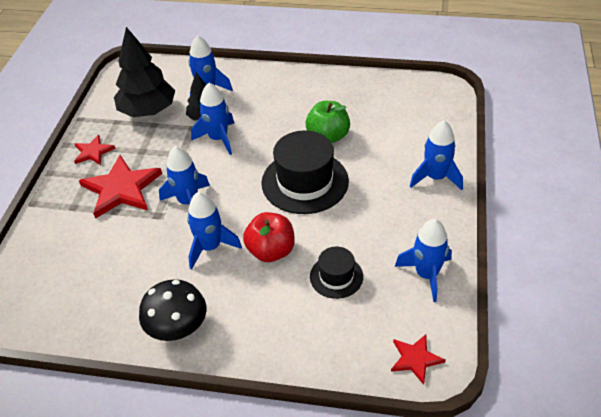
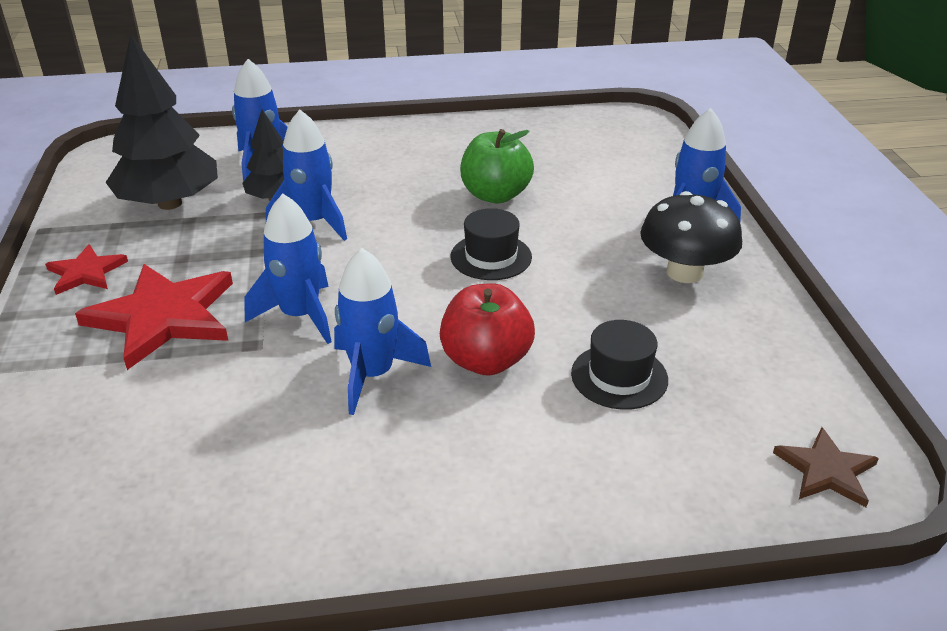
camera: 20 degrees left, 10 degrees down
(177, 327) = (370, 516): black mushroom -> black mushroom (684, 272)
(305, 182) = (491, 257): black hat -> black hat, size x0.54
(415, 359) = (826, 470): red star -> brown star
(426, 275) = (762, 346): blue rocket -> none

